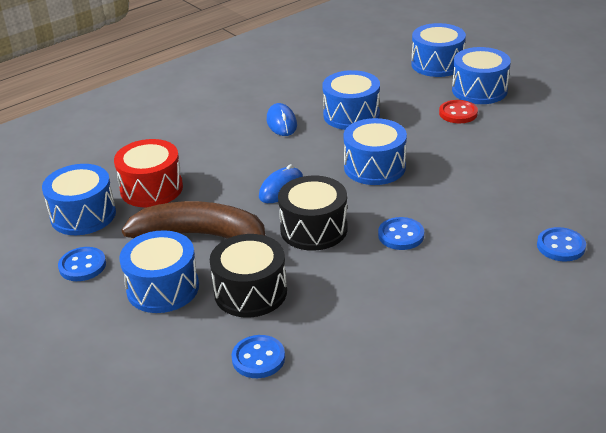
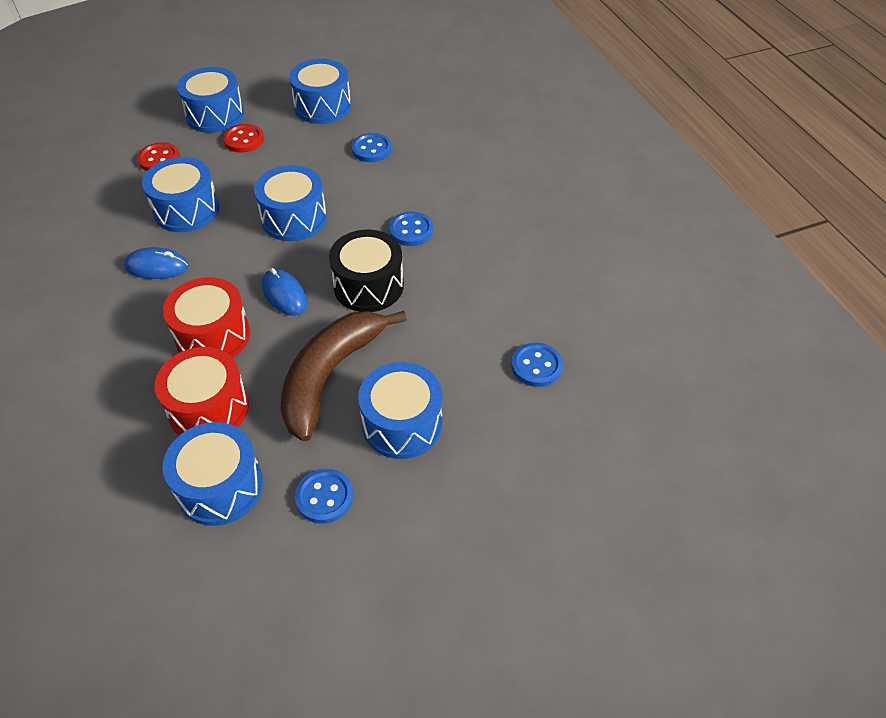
camera: 75 degrees left, 15 degrees up
(222, 169) = (213, 336): none -> red drum
(250, 292) = (441, 353): black drum -> none
(402, 84) = (159, 159): none -> red button
(437, 64) = (141, 125): blue drum -> blue drum (322, 106)
(560, 246) = (474, 147): blue button -> blue button (371, 149)

